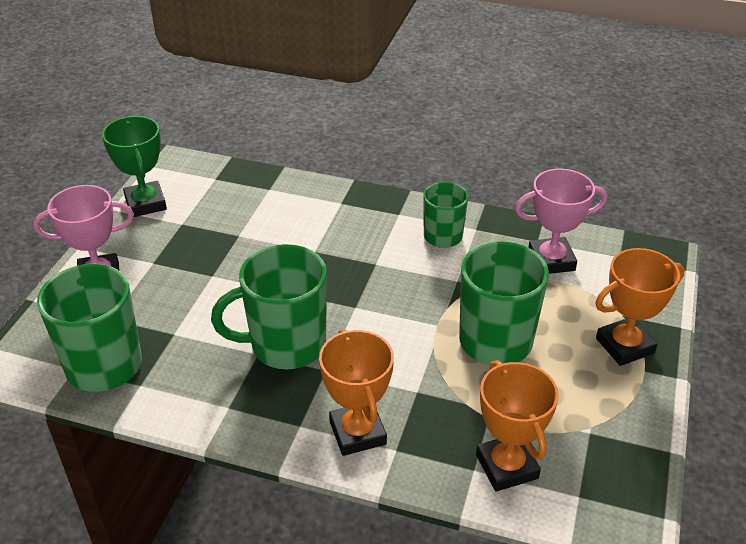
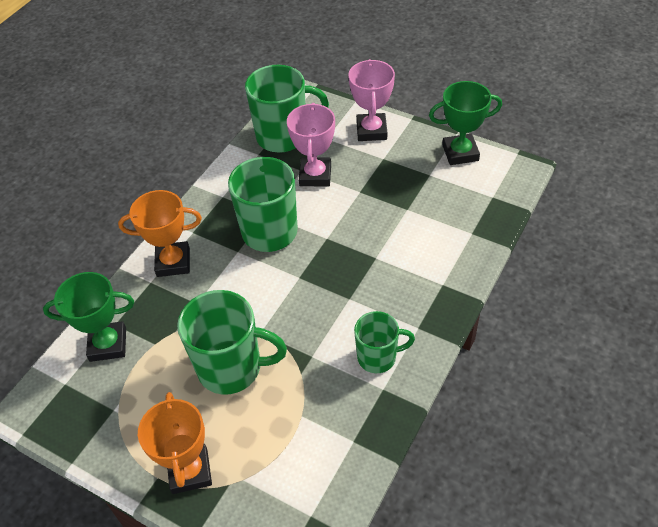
camera: 105 degrees right, 10 degrees up
(506, 466) = (108, 344): orange trophy -> green trophy
(551, 260) = (320, 444): pink trophy -> pink trophy (315, 175)

